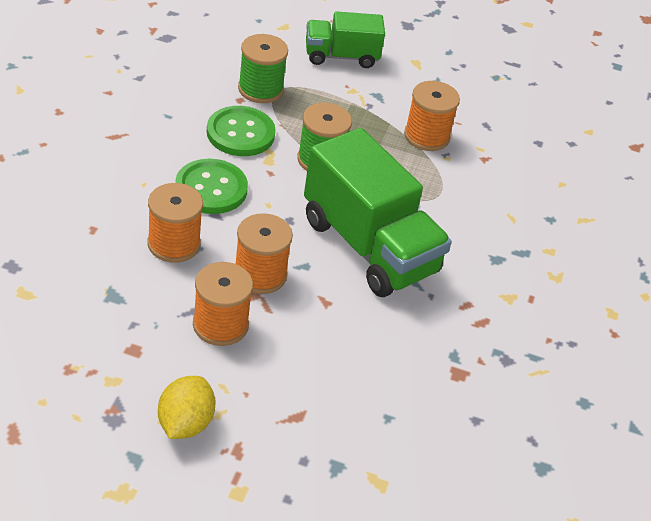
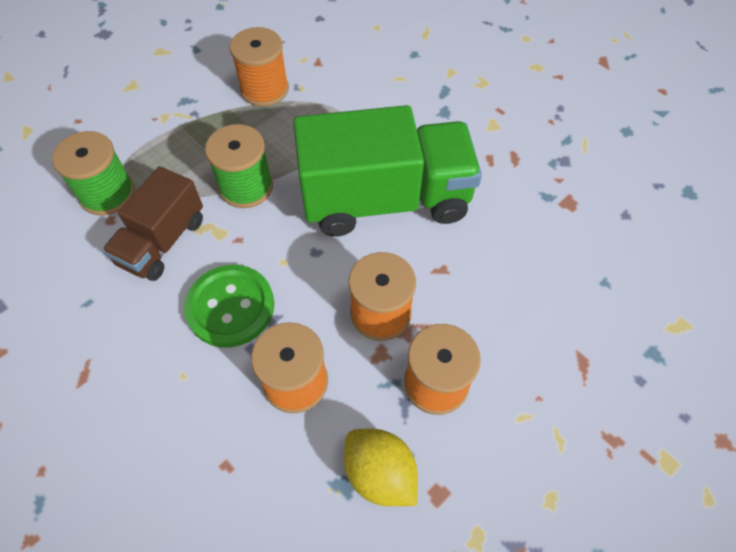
camera: 55 degrees left, 15 degrees up
(185, 423) = (563, 480): yellow lemon -> yellow lemon (380, 473)
(240, 133) = (163, 242): green button -> brown truck
(341, 56) = (109, 104): green truck -> none

